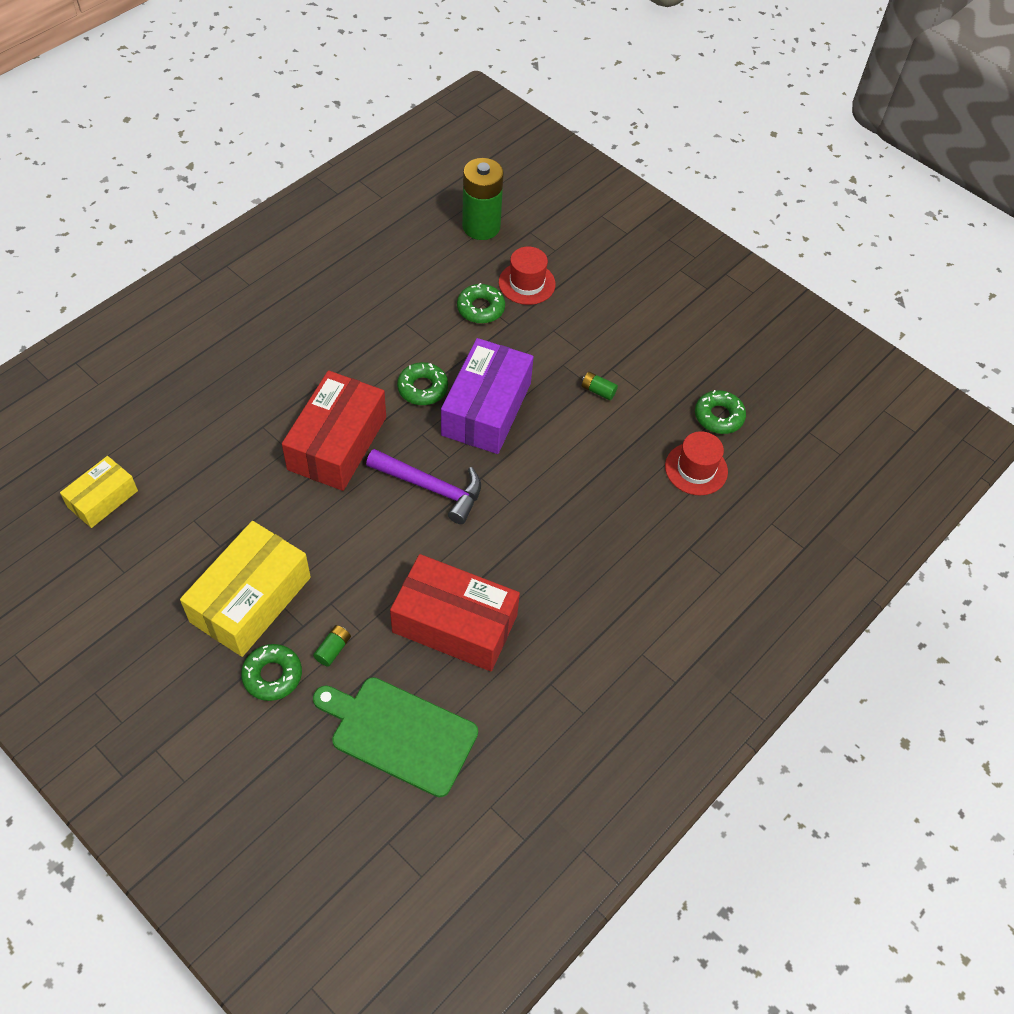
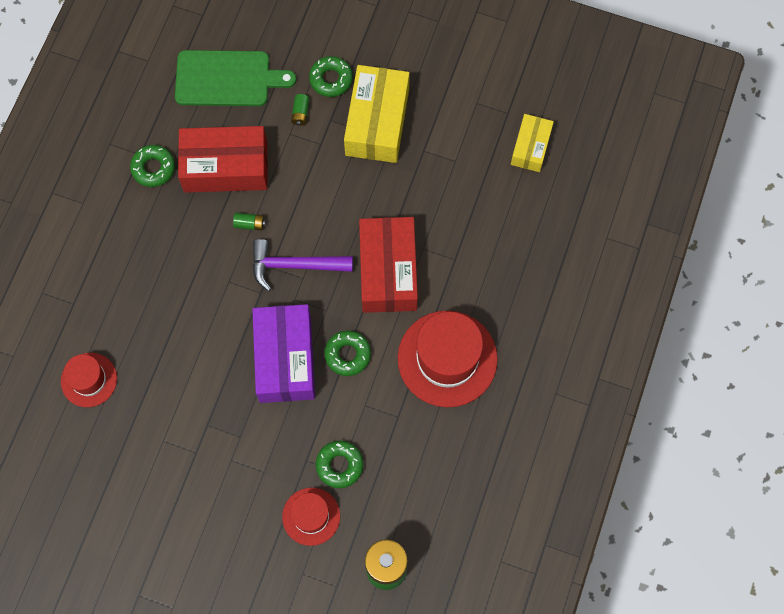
camera: 160 degrees right, 15 degrees up
(329, 348) = (447, 358): none -> red hat
(598, 391) = (198, 422): green battery -> green battery (249, 224)
(718, 416) = (84, 443): green donut -> green donut (153, 168)

